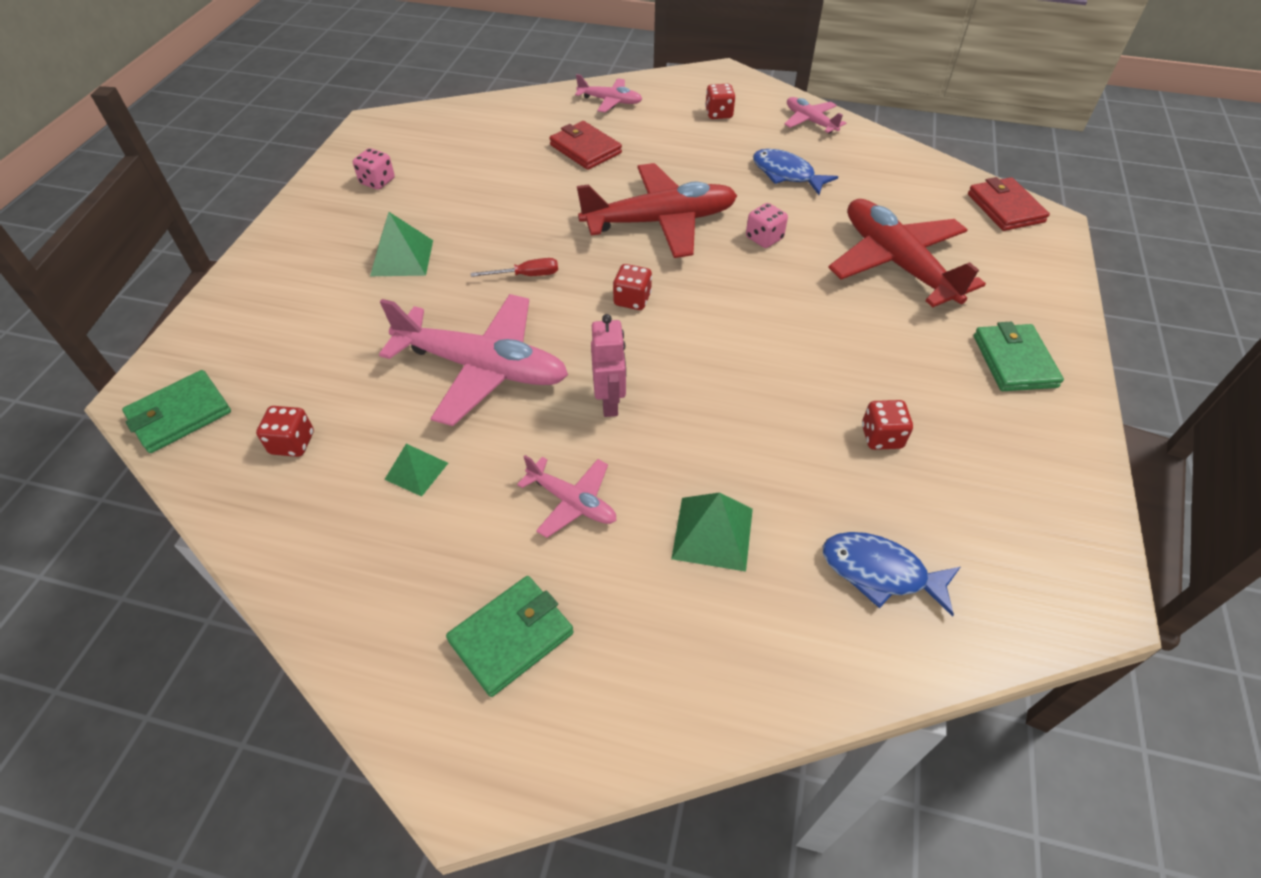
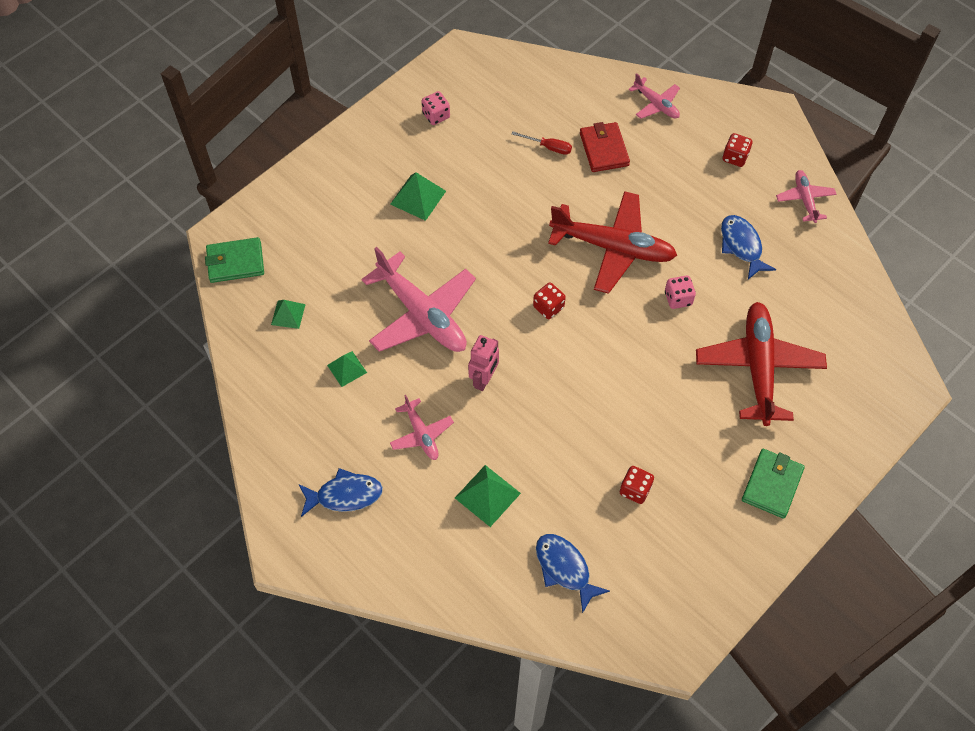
camera: 30 degrees right, 10 degrees up
(292, 443) = (288, 314): red dice -> green pyramid
(511, 637) = (345, 495): green wallet -> blue fish
(526, 275) = (491, 252): red screwdriver -> red screwdriver (548, 147)
(1005, 208) = (889, 359): red wallet -> none

